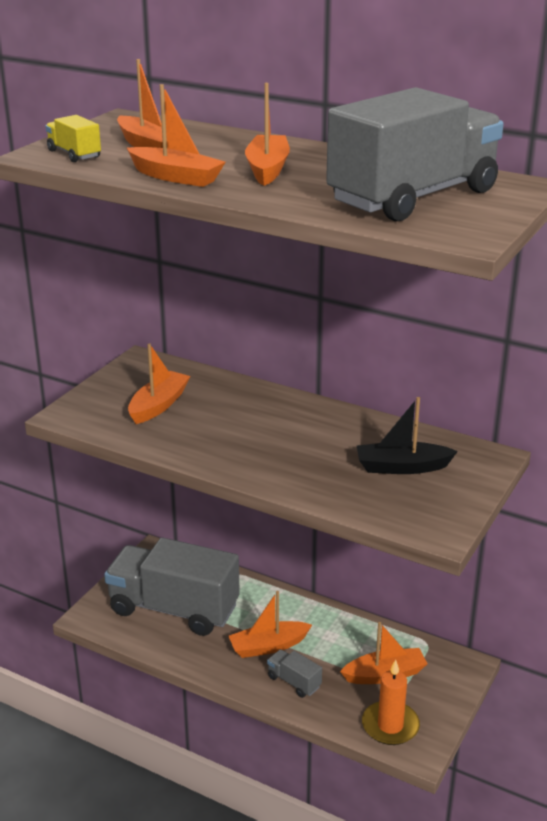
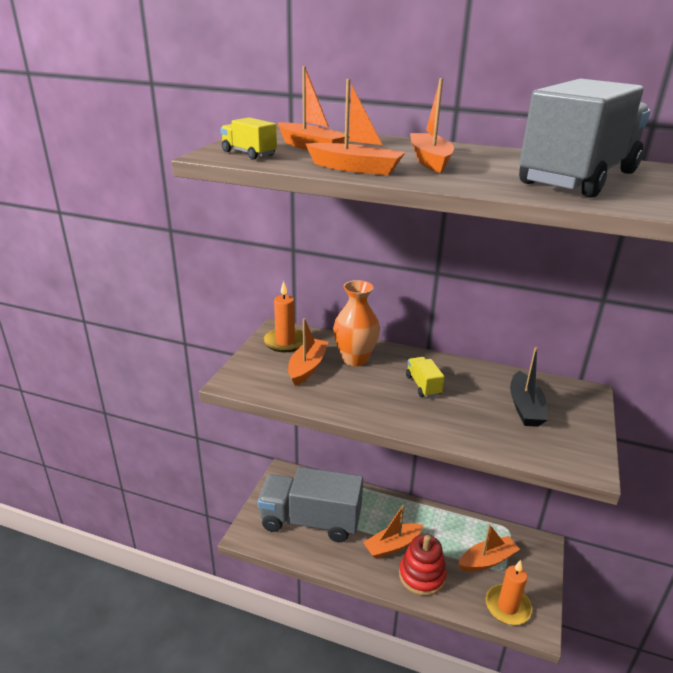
camera: 10 degrees left, 0 degrees up
(143, 375) = (285, 342): none -> orange candle
(220, 399) = (355, 359): none -> orange vase
(289, 434) = (423, 385): none -> yellow truck
(294, 682) = (422, 576): grey truck -> red stacking toy
(402, 467) = (525, 407): black boat -> black boat turned 75 degrees counterclockwise

